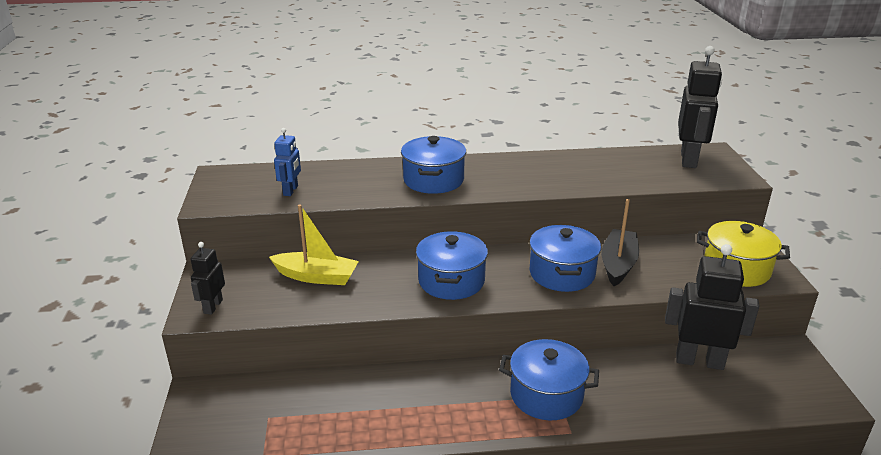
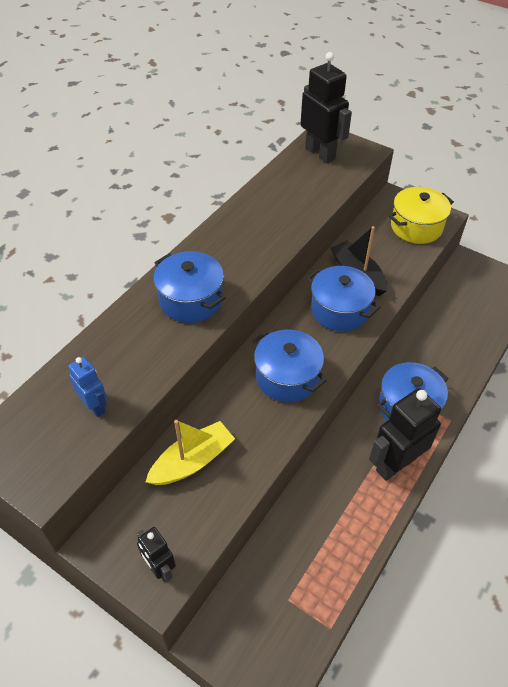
camera: 50 degrees left, 20 degrees up
(699, 361) = (441, 308): black robot -> black robot (395, 464)

